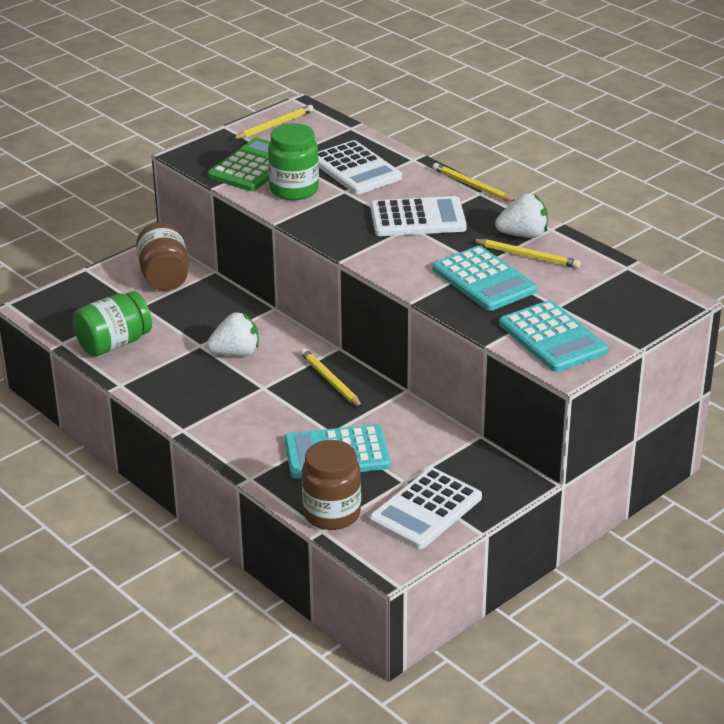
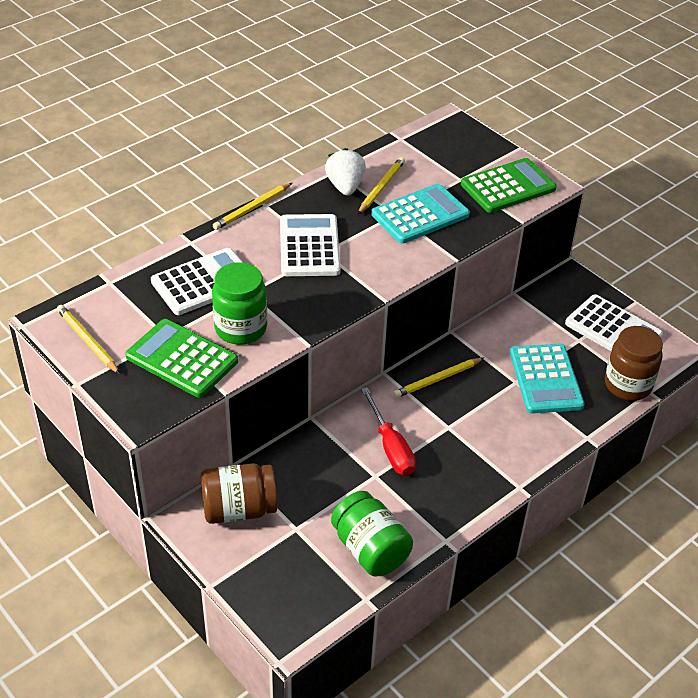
camera: 90 degrees left, 10 degrees up
(236, 353) = (391, 447): white strawberry -> red screwdriver
(552, 338) = (508, 186): turquoise calculator -> green calculator

